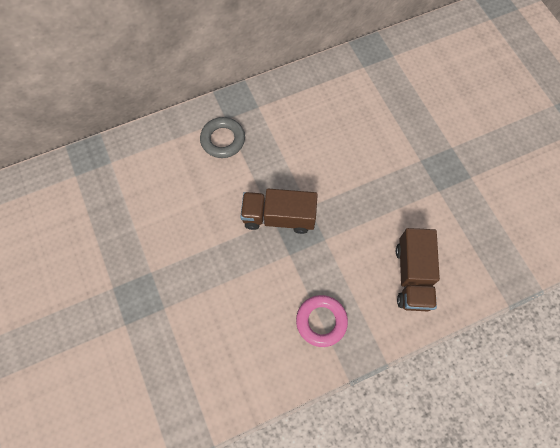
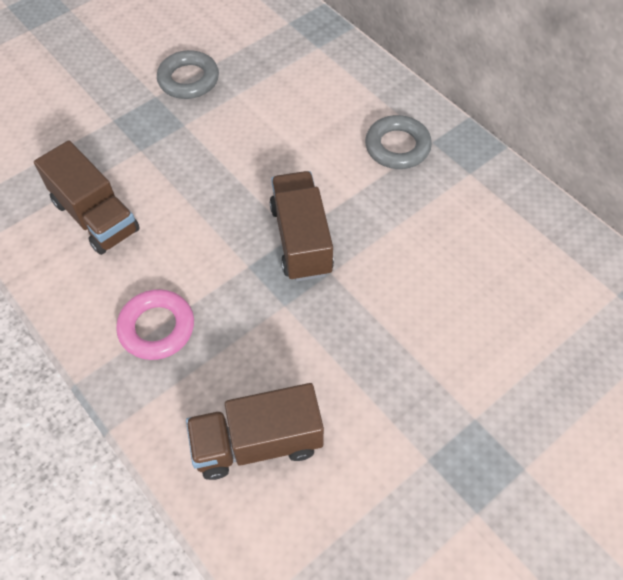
camera: 75 degrees right, 10 degrees down
(105, 260) = (188, 79): none -> grey ring
(216, 350) = (95, 216): none -> brown truck

